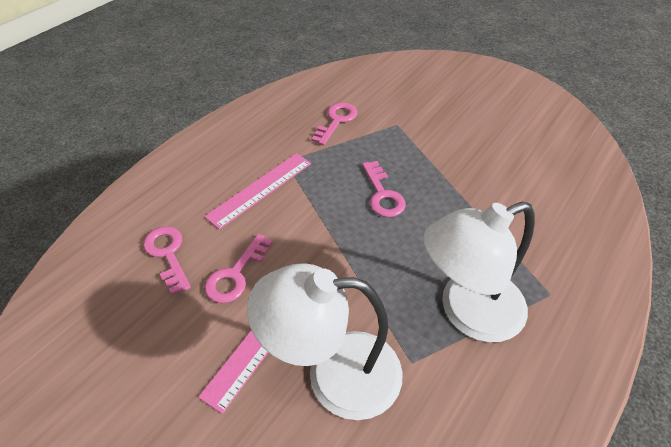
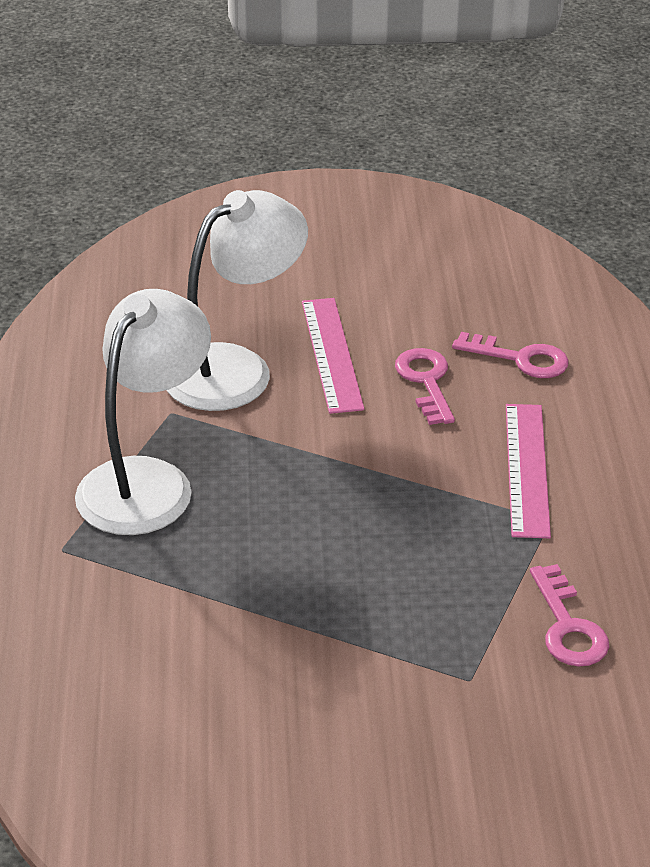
camera: 140 degrees right, 10 degrees down
(382, 194) = (368, 552): pink key -> none

